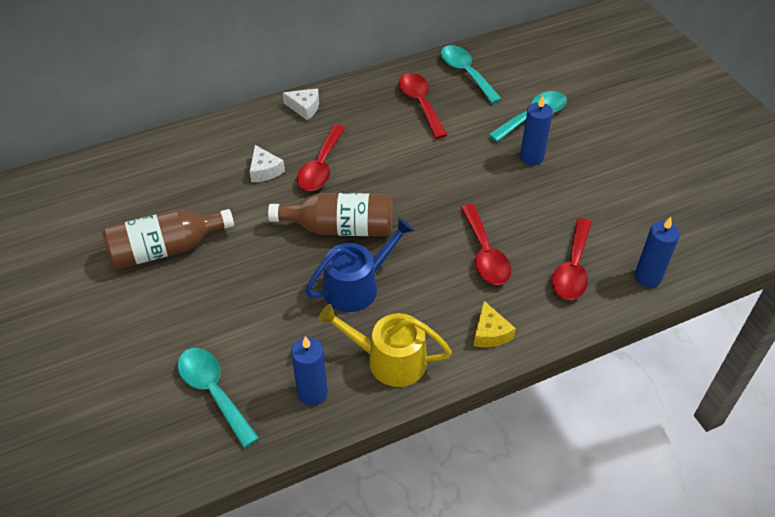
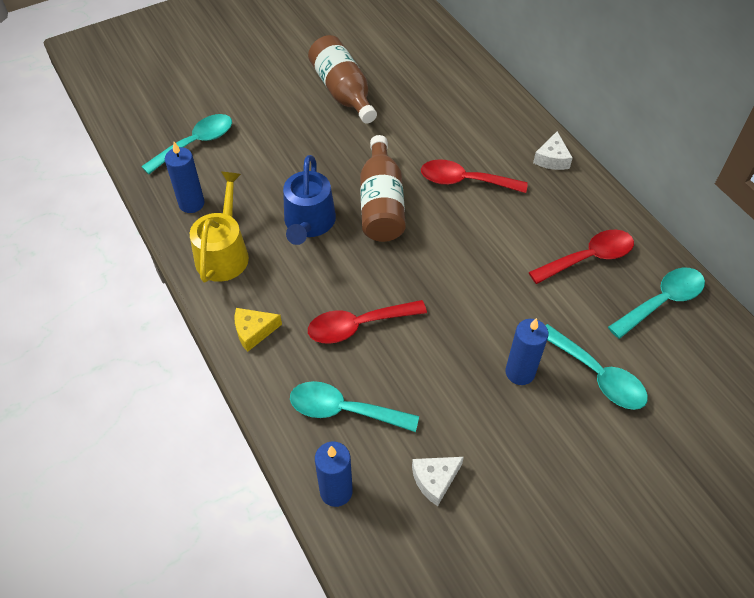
camera: 85 degrees right, 5 degrees up
(265, 170) = (451, 140): white cheese -> white cheese (435, 480)
(357, 286) = (309, 223): blue watering can -> blue watering can turned 45 degrees clockwise
(572, 268) = (344, 410): red spoon -> turquoise spoon

